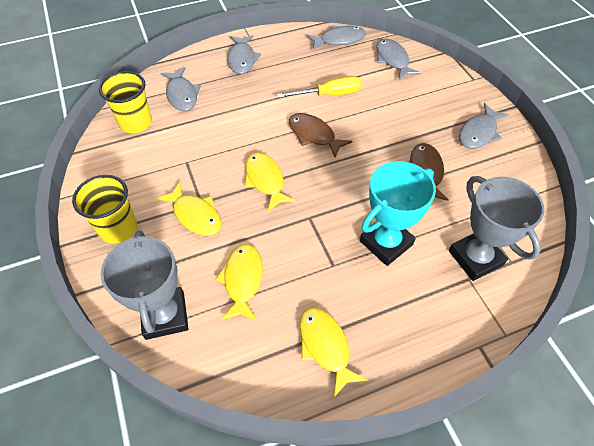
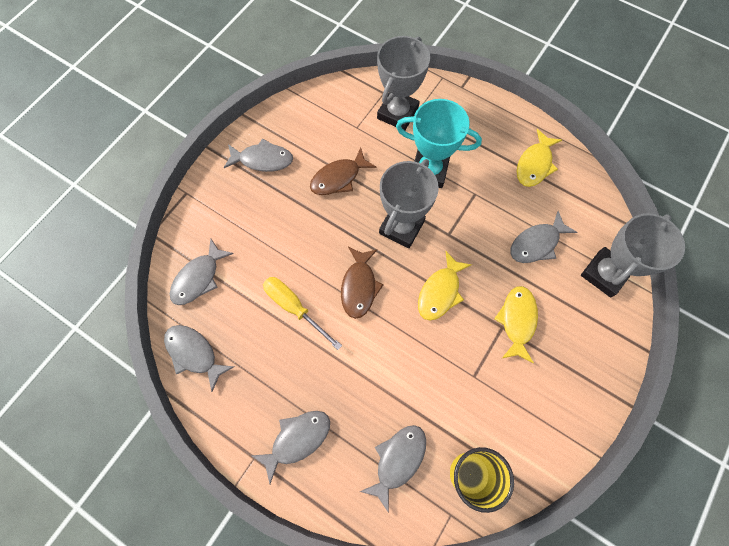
camera: 125 degrees left, 15 degrees up
(118, 228) = (579, 373): yellow cup -> none
(242, 280) = (537, 243): yellow fish -> grey fish
(343, 188) = (401, 227): none -> grey trophy

